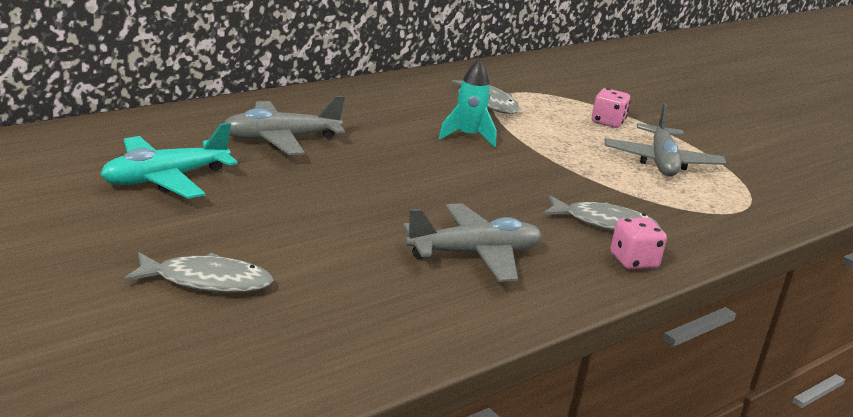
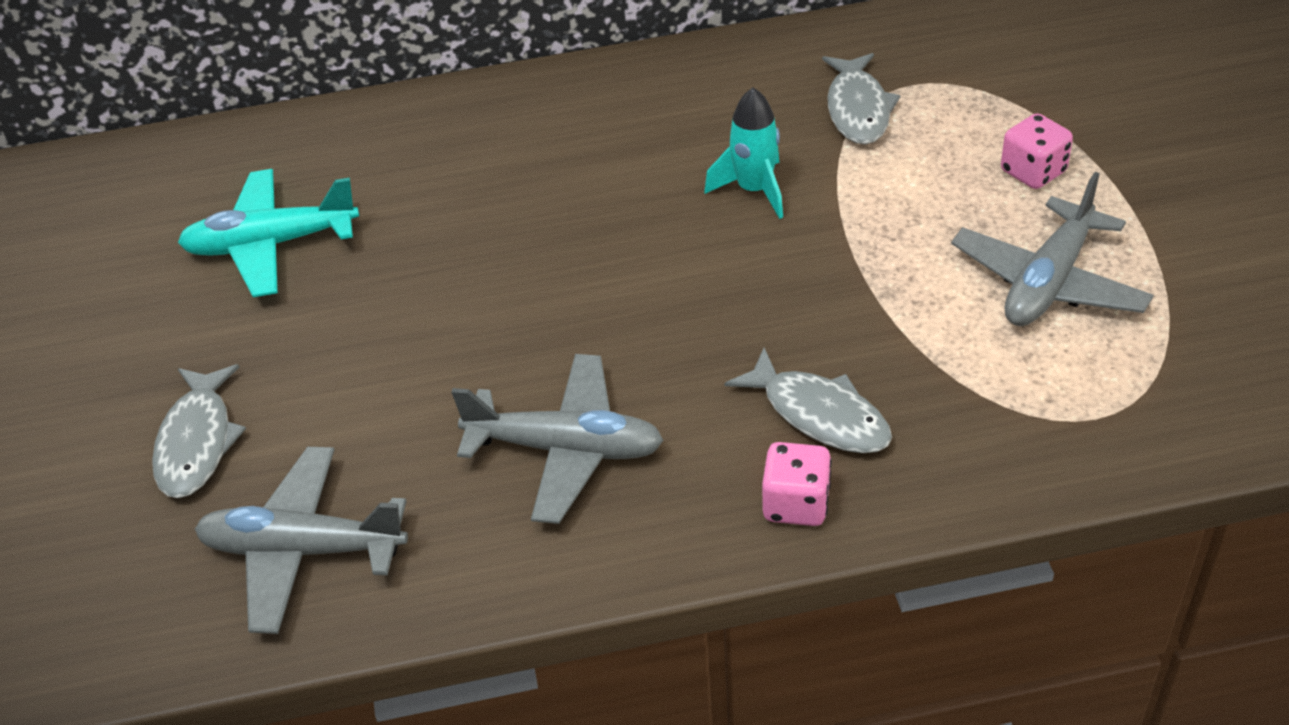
camera: 35 degrees right, 20 degrees up
(206, 282) = (197, 442): grey fish -> grey fish turned 60 degrees clockwise
(280, 139) = (471, 175): grey plane -> grey plane (303, 550)

